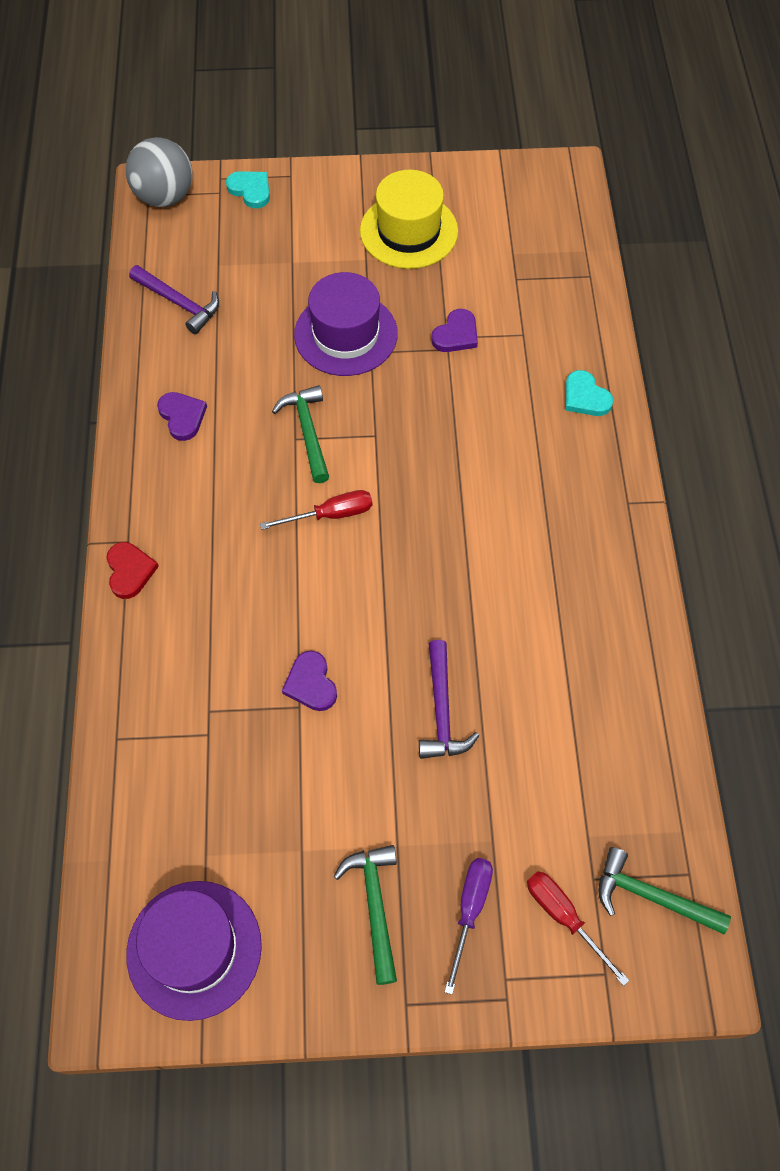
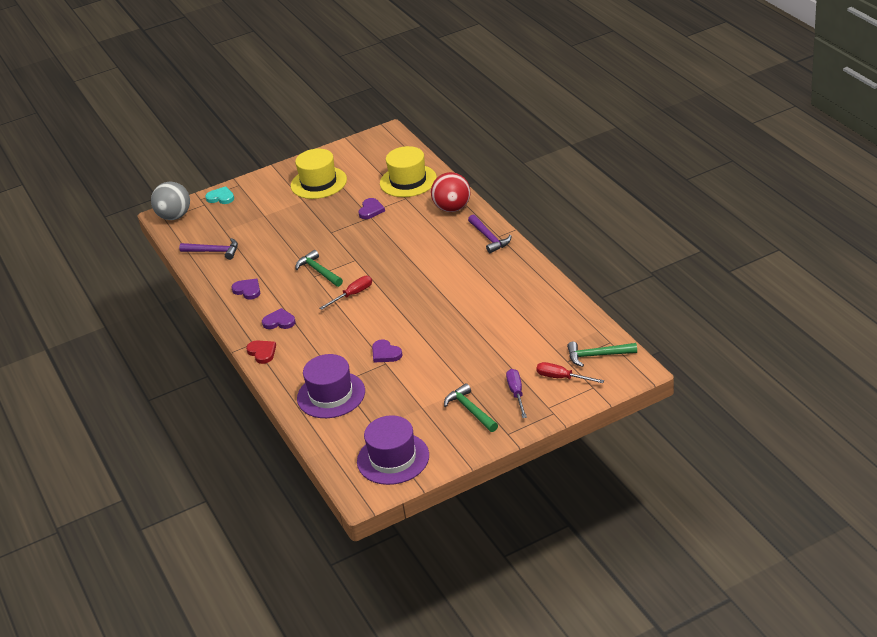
camera: 20 degrees left, 25 degrees down
(191, 514) = (279, 321): none -> purple heart
(345, 334) = (313, 230): purple hat -> purple hat (331, 395)
(441, 710) = (457, 337): purple hammer -> purple hammer (489, 238)
(546, 297) = (408, 181): none -> yellow hat
(585, 397) = (452, 208): turquoise heart -> red ball

